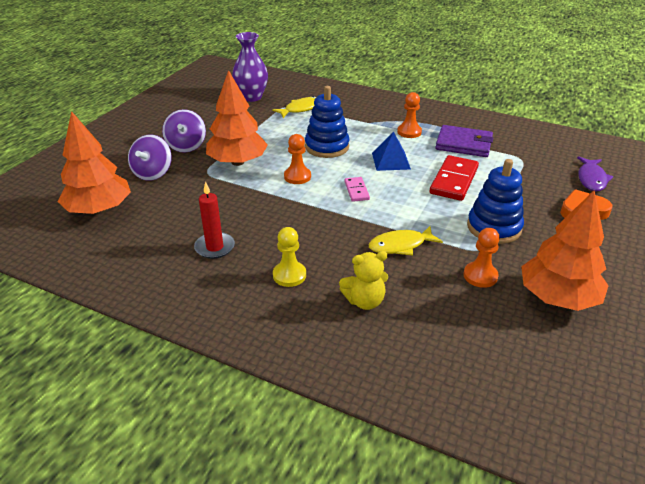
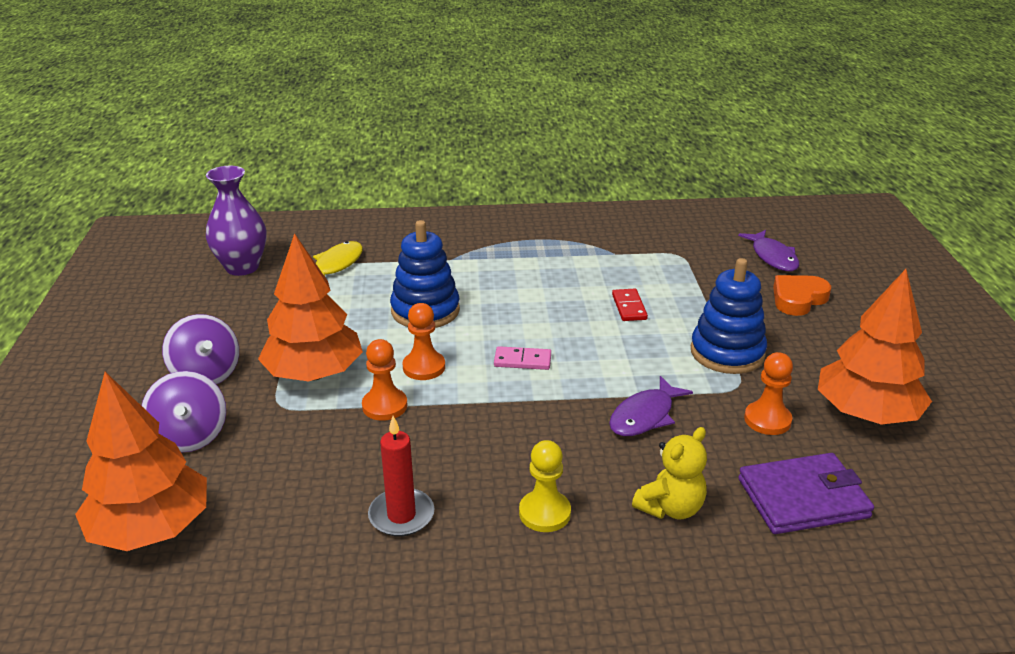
camera: 30 degrees left, 5 degrees down
(356, 191) = (522, 361): pink domino -> pink domino turned 45 degrees counterclockwise
(390, 161) = (528, 305): blue pyramid -> none
(400, 245) = (645, 416): yellow fish -> purple fish
(409, 132) = (515, 258): orange pawn -> orange pawn (384, 406)
(454, 180) = (629, 307): red domino -> red domino, size x0.54
(464, 144) = (597, 255): purple wallet -> purple wallet (803, 498)

